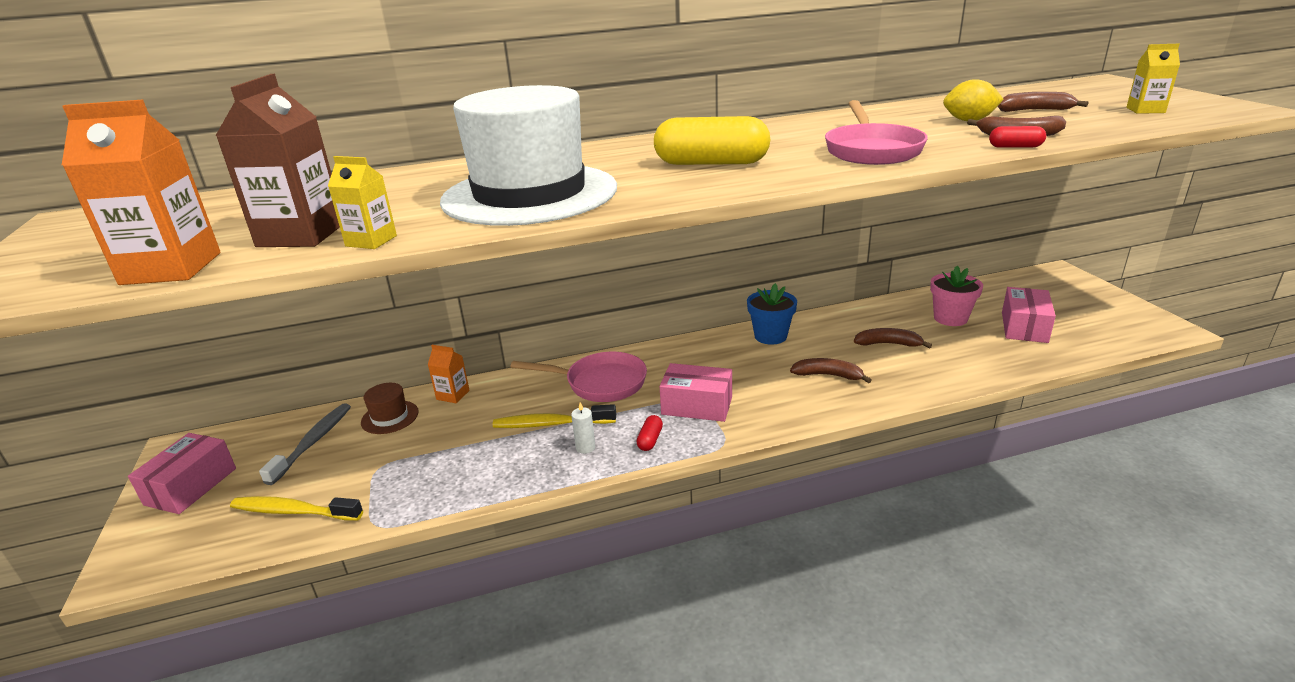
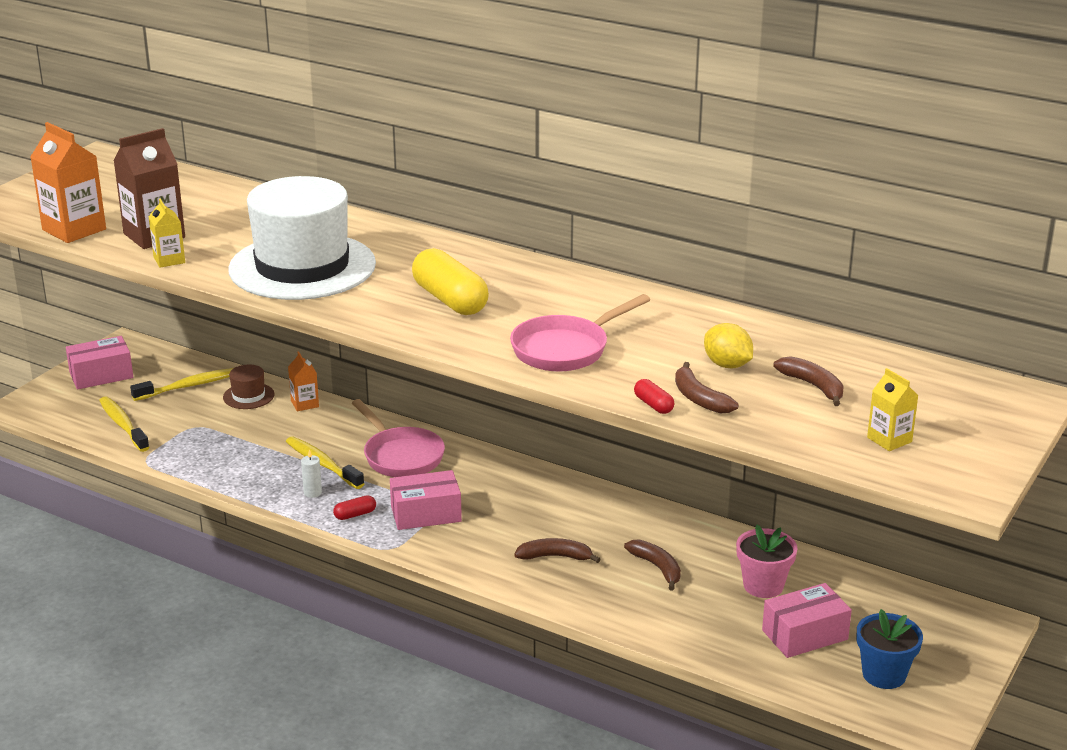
camera: 45 degrees right, 0 degrees up
(313, 442) = (188, 386): grey toothbrush -> yellow toothbrush
(697, 405) = (426, 514): pink box -> pink box turned 75 degrees counterclockwise
(770, 336) = (586, 501): blue flower pot -> blue flower pot (884, 675)
(828, 375) = (555, 556): brown banana -> brown banana turned 60 degrees counterclockwise

